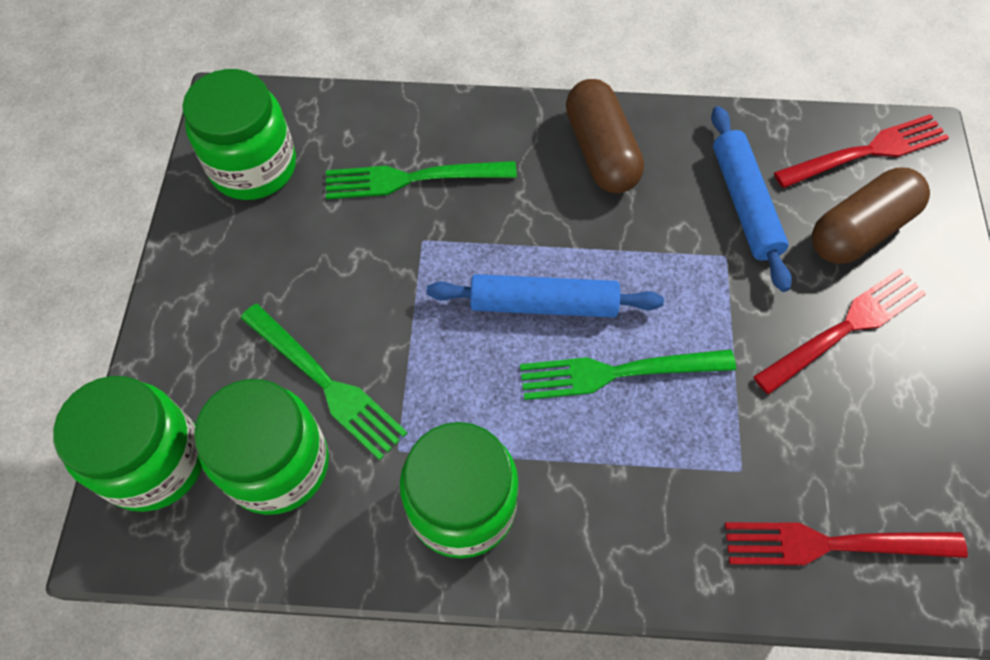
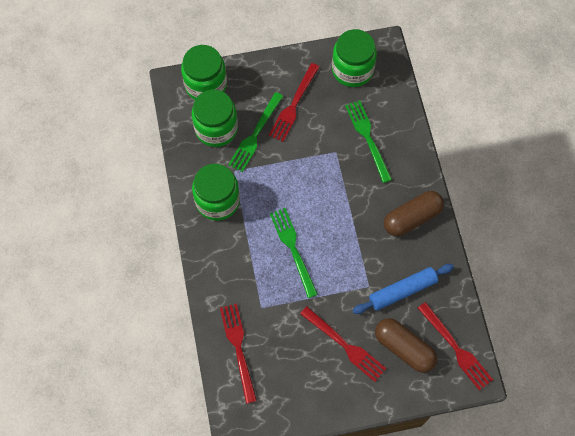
camera: 75 degrees right, 5 degrees up
(287, 290) = (293, 105): none -> red fork
(543, 304) = (318, 211): blue rolling pin -> none

